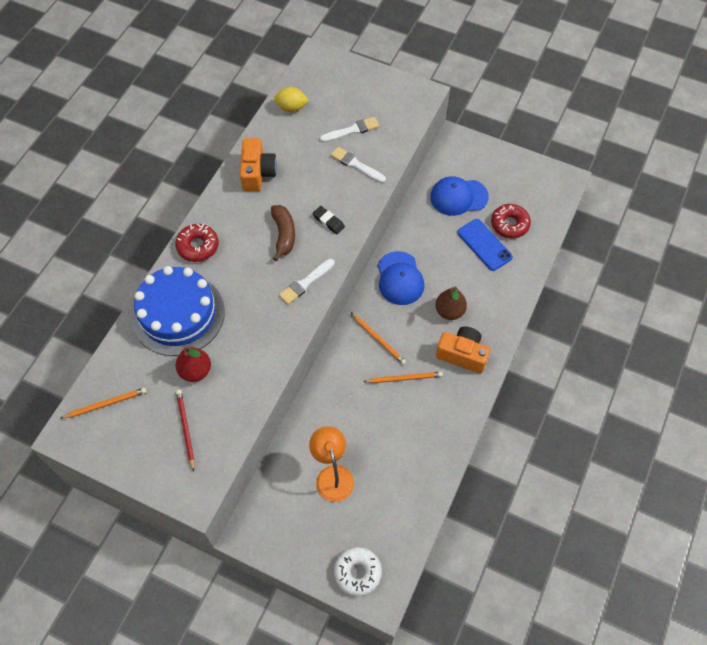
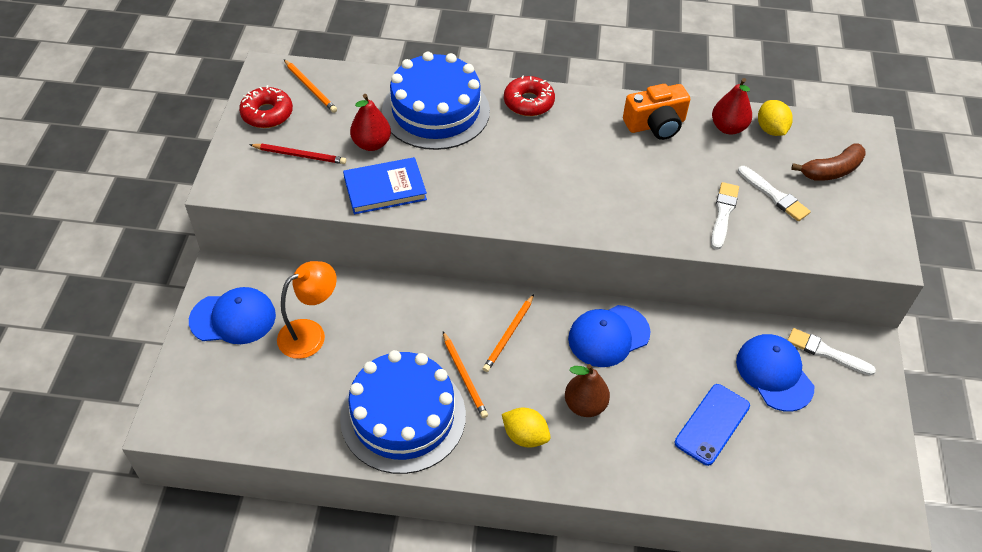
camera: 70 degrees right, 10 degrees down
(185, 429) = (300, 155): red pencil -> red pencil turned 45 degrees clockwise
(249, 373) = (385, 188): none -> blue book
(279, 131) = (728, 128): none -> red pear
(284, 234) = (581, 170): brown banana -> brown banana (831, 170)
(297, 531) = (233, 318): none -> blue cap
(305, 283) = (524, 208): white brush -> white brush (826, 352)
(328, 221) = (622, 207): black eraser -> none
(357, 572) = (194, 390): white donut -> none
(425, 427) = (403, 416): none -> blue cake
(462, 354) = (525, 436): orange camera -> yellow lemon
(509, 224) = (764, 450): red donut -> red donut (267, 114)

